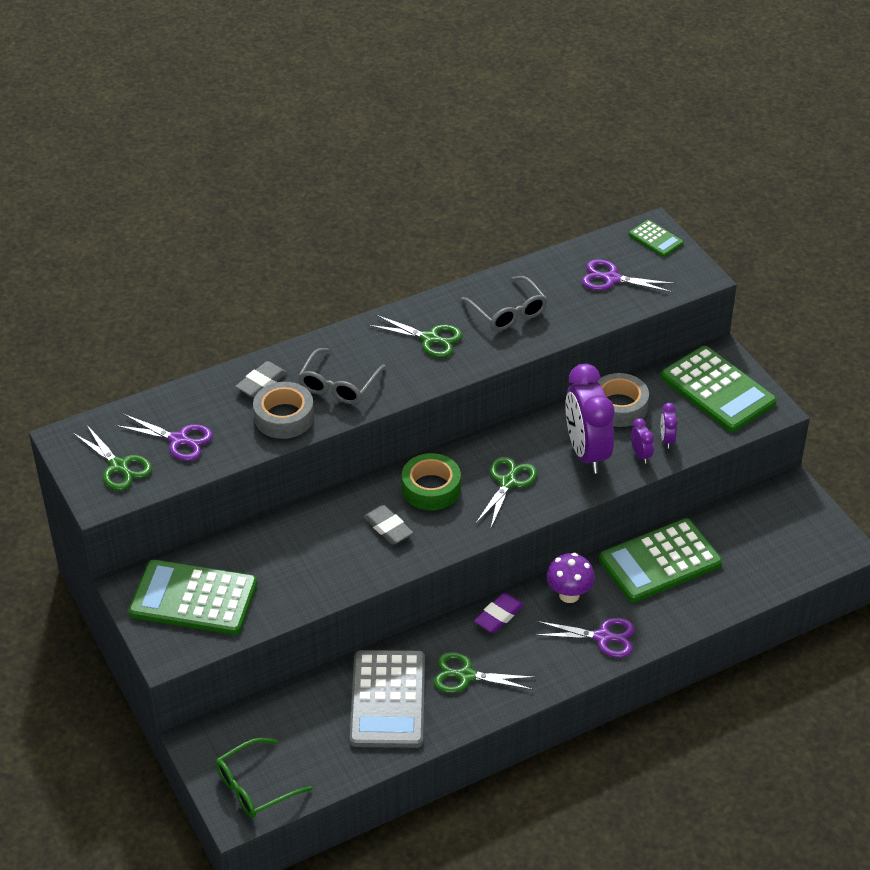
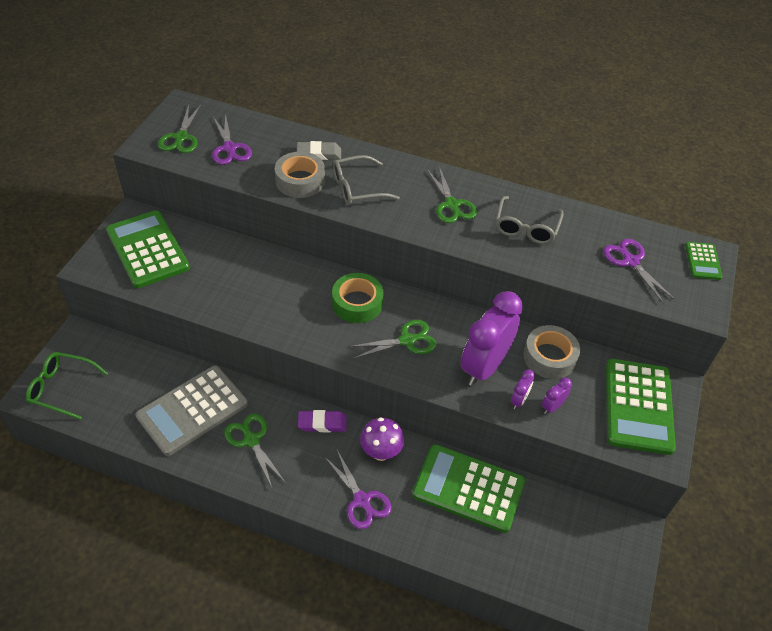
camera: 45 degrees right, 5 degrees up
(388, 528) = (299, 303): grey eraser -> none

